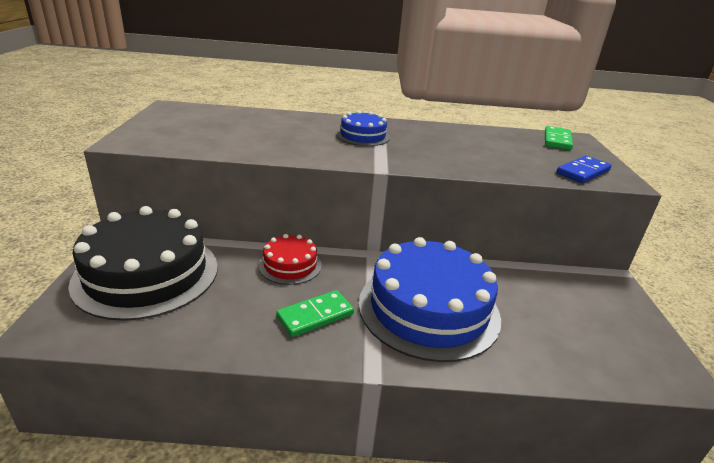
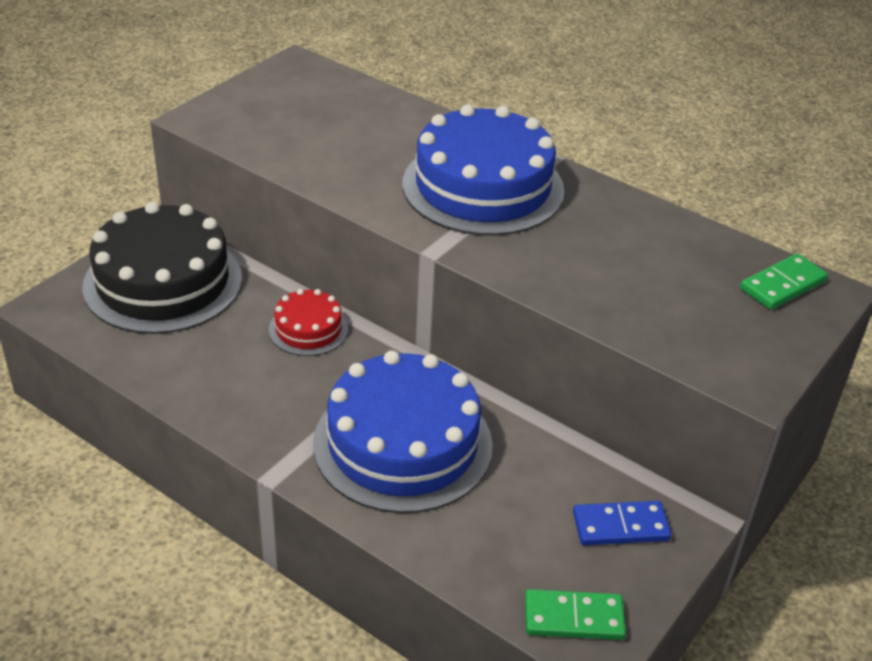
camera: 35 degrees right, 10 degrees up
(315, 315) = (278, 397): green domino -> green domino (573, 618)
(363, 136) = (483, 187): blue cake -> blue cake, size x2.05
(582, 172) = (716, 351): blue domino -> blue domino (620, 526)

